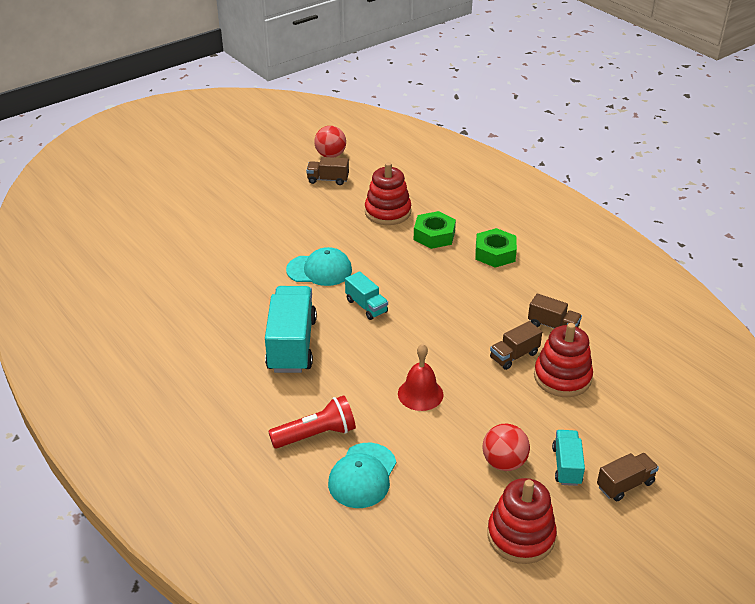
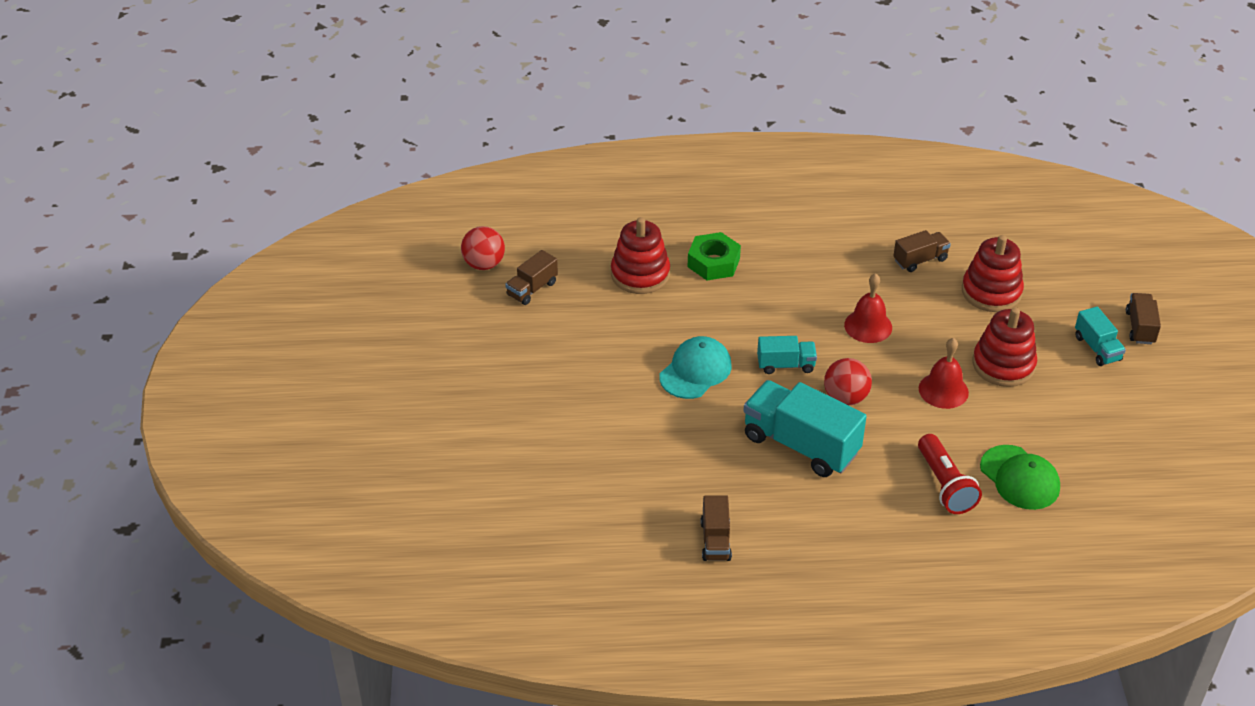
camera: 55 degrees left, 5 degrees up
(316, 435) = (945, 485): red flashlight -> red flashlight turned 150 degrees clockwise
(362, 475) = (1020, 478): turquoise cap -> green cap
(449, 328) = (868, 326): none -> red bell
(495, 253) = (781, 238): green nut -> none
(504, 462) = (1067, 382): red ball -> red ball (845, 398)
(514, 355) = (940, 305): brown truck -> brown truck (715, 540)
(520, 536) = (1153, 416): red stacking toy -> red stacking toy (1003, 365)
(566, 466) = (1097, 348): turquoise truck -> turquoise truck turned 150 degrees counterclockwise

